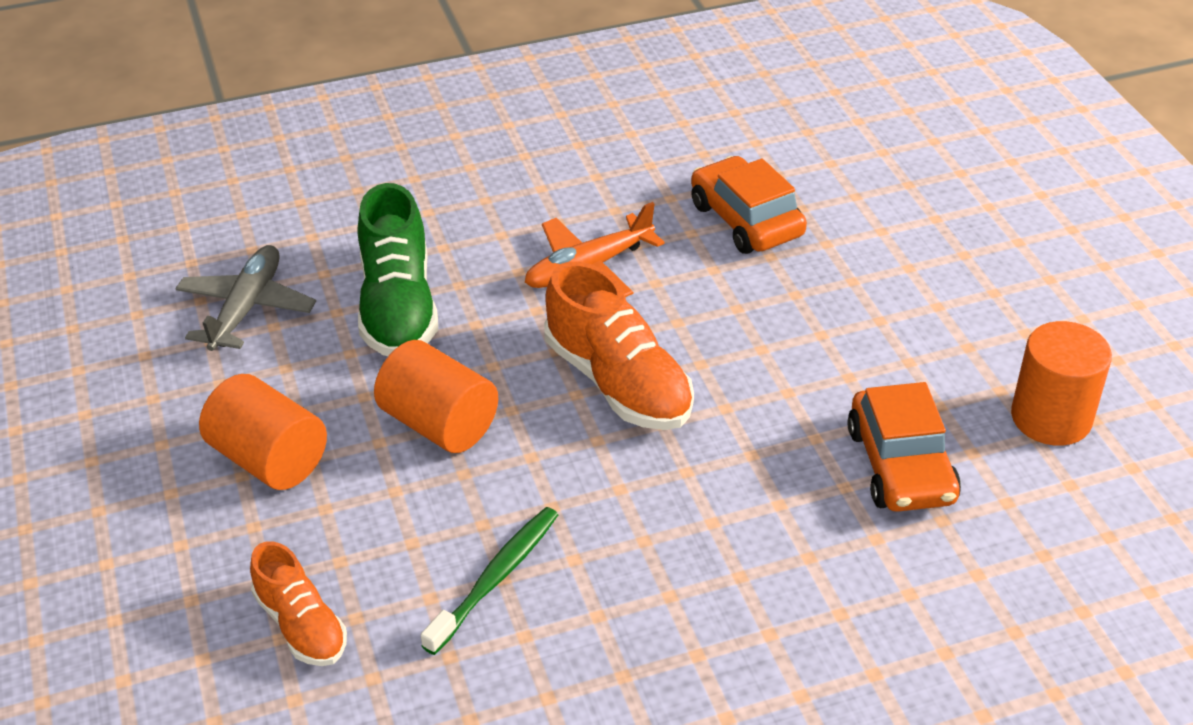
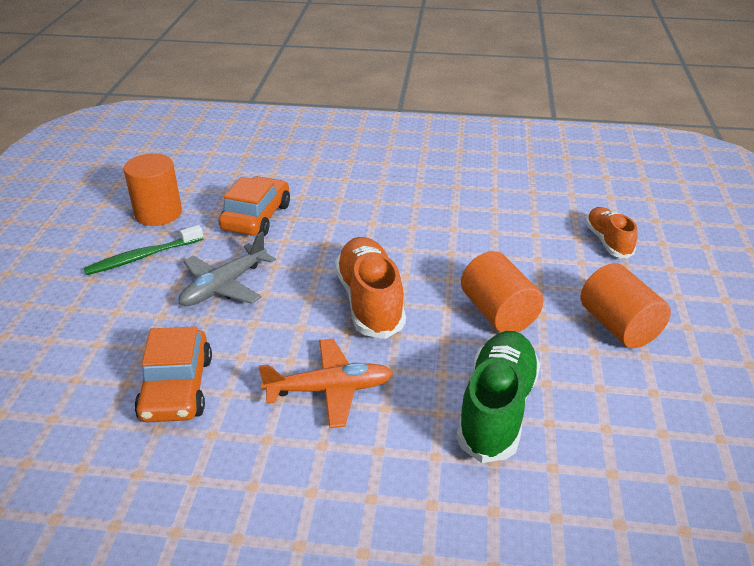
camera: 155 degrees left, 5 degrees down
(247, 308) = (628, 454): grey plane -> grey plane (224, 286)
(495, 578) = (498, 232): green toothbrush -> green toothbrush (143, 257)

